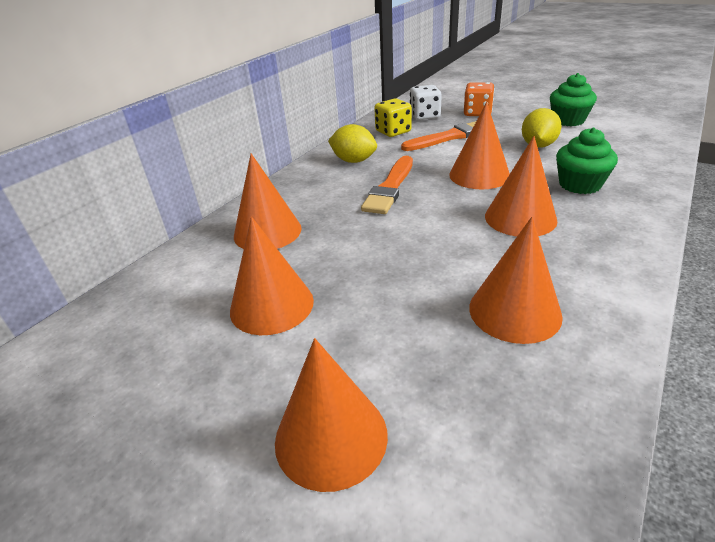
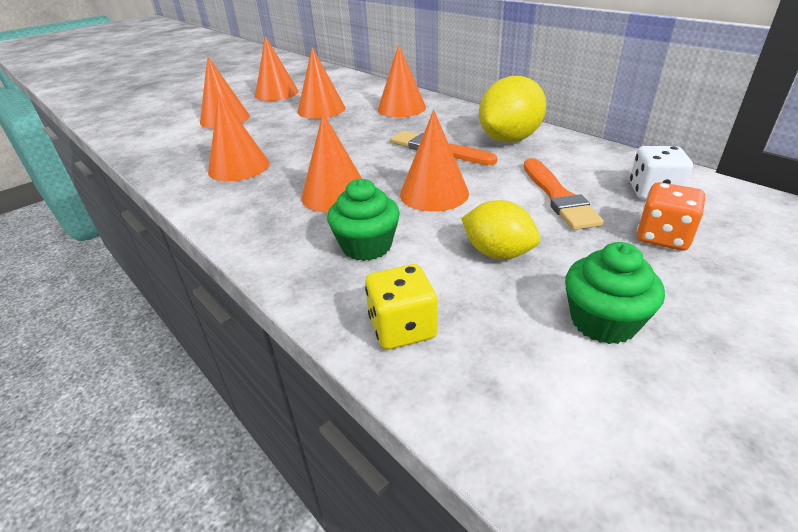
camera: 105 degrees right, 0 degrees up
(158, 413) = (276, 93): none -> orange cone
(354, 161) = (509, 139): yellow lemon -> yellow lemon, size x1.56
(393, 132) = (590, 165): yellow dice -> yellow dice (402, 328)

